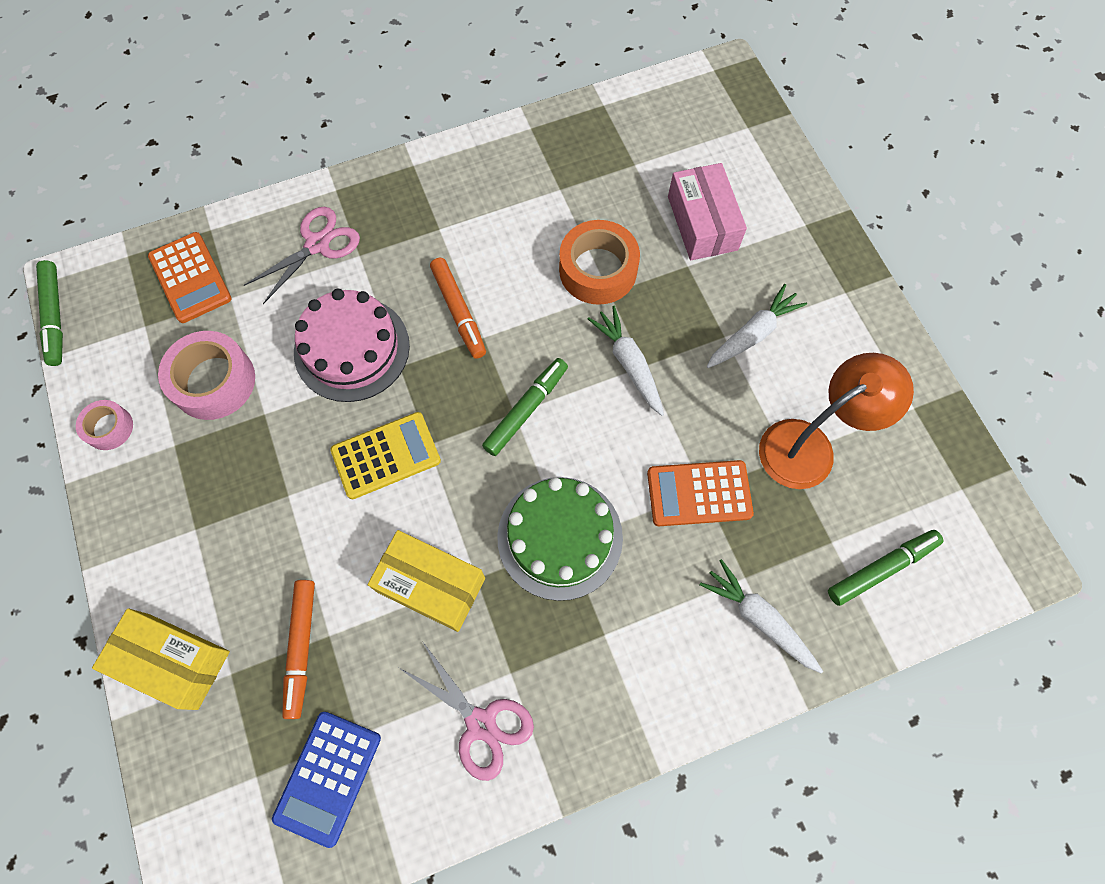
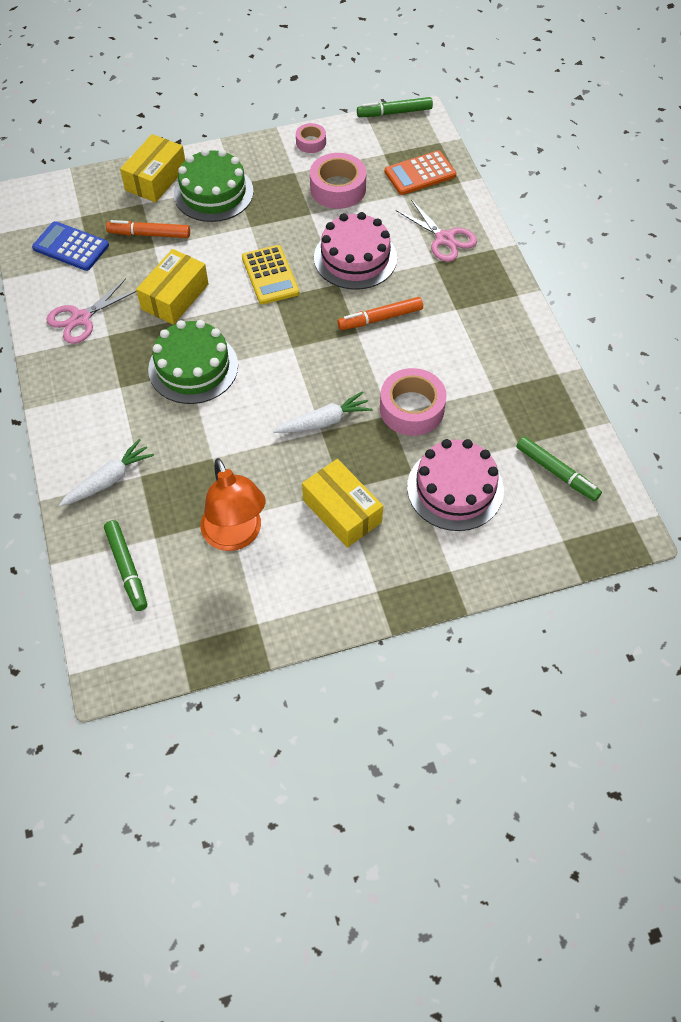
camera: 95 degrees right, 10 degrees down
(212, 561) = (213, 193): none -> green cake
(526, 409) = (294, 354): green marker -> green marker (556, 472)
(598, 270) = (412, 408): orange tape -> pink tape
(699, 493) = (210, 454): orange calculator -> none
(702, 223) = (455, 488): pink box -> pink cake
(753, 334) = (342, 511): white carrot -> yellow box

